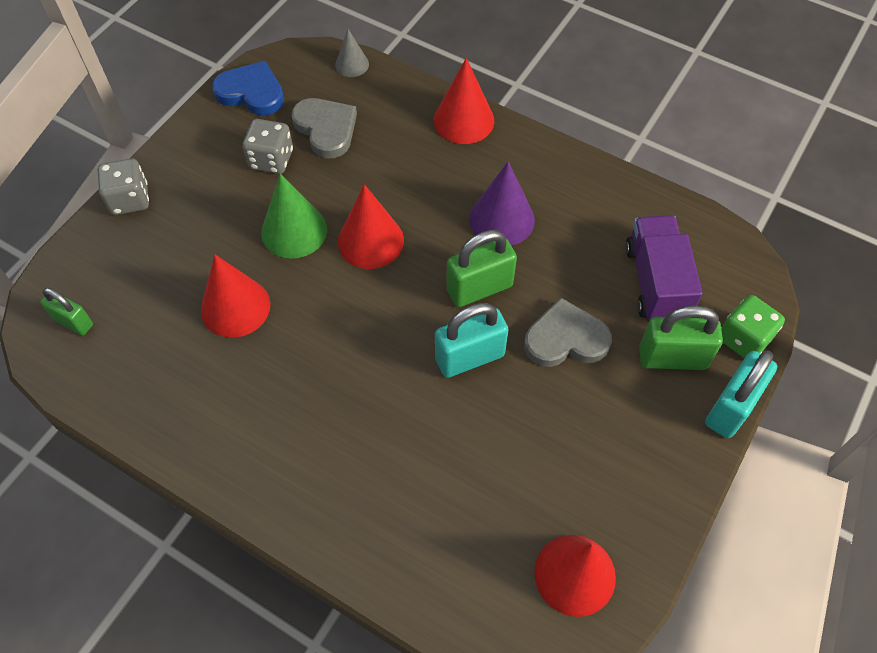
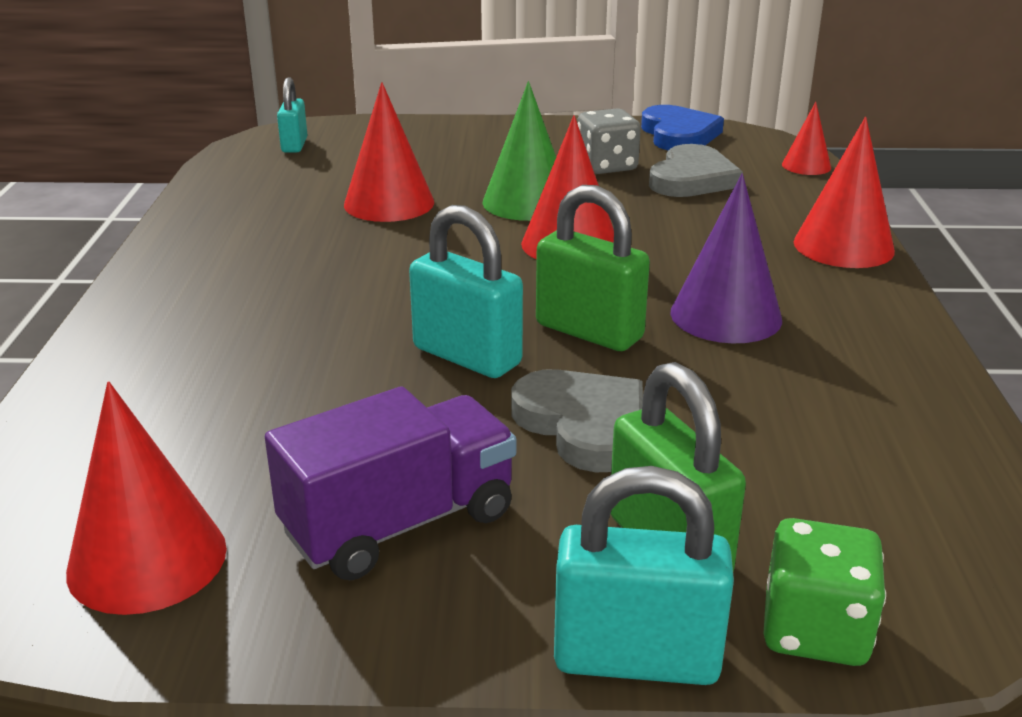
camera: 60 degrees right, 30 degrees down
(73, 322) = (294, 145): green padlock -> turquoise padlock
(129, 199) = (464, 126): grey dice -> none
(352, 64) = (806, 166): grey cone -> red cone
(656, 282) = (802, 482): purple truck -> purple truck (399, 523)

